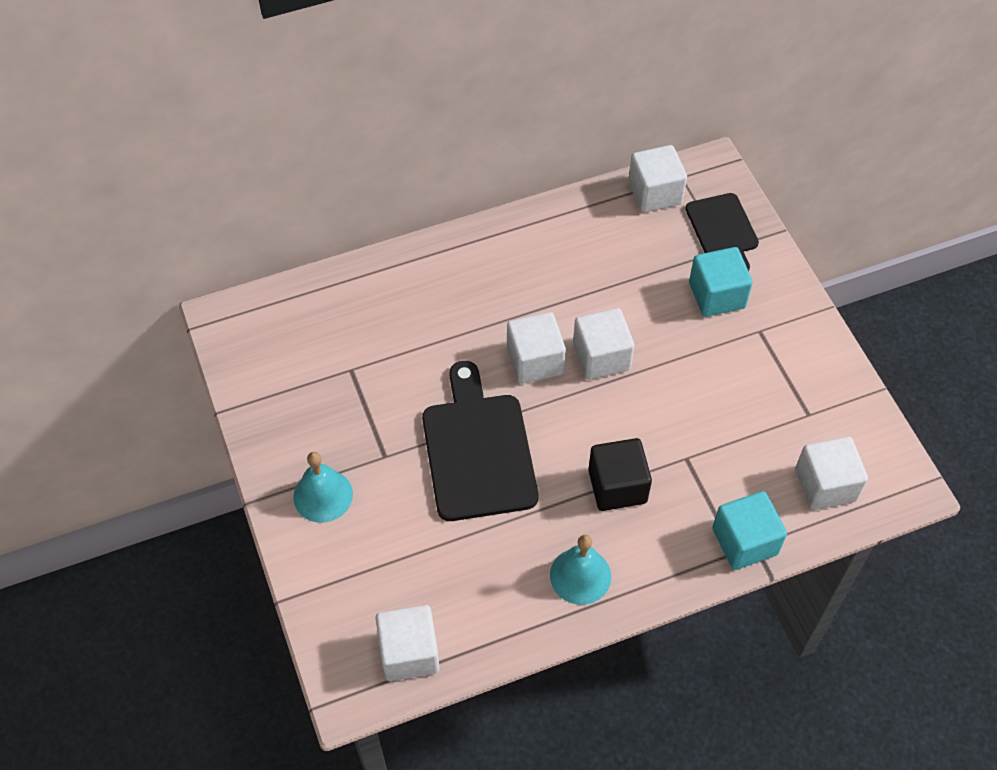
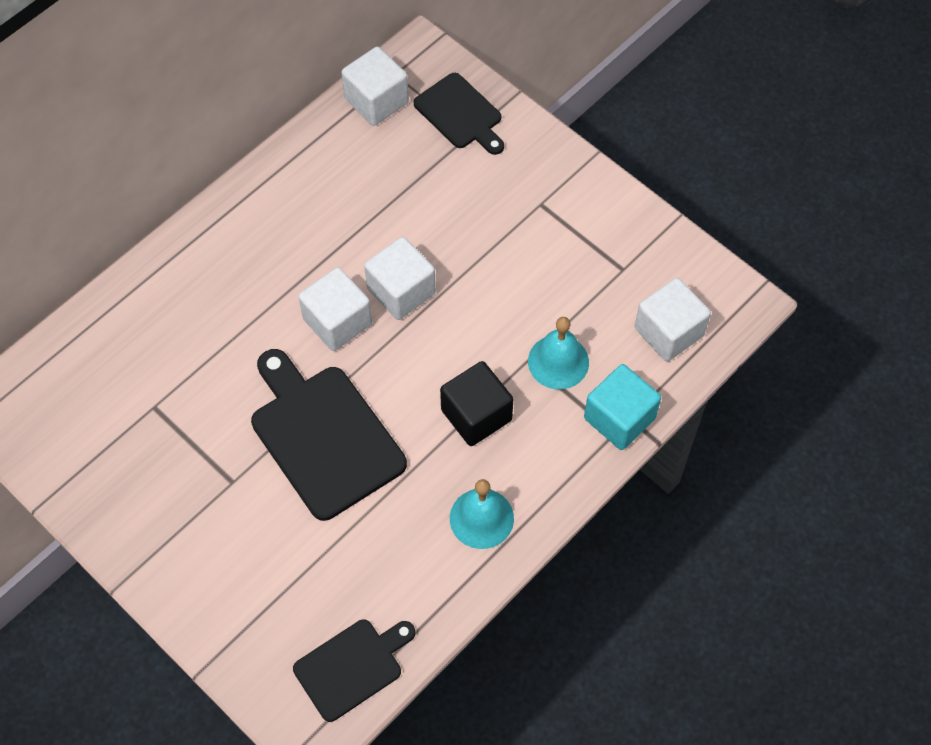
camera: 25 degrees left, 5 degrees up
(323, 495) = (189, 548): turquoise bell -> turquoise bell (558, 361)
(409, 653) = (352, 667): white cube -> black cutting board
(717, 295) = (484, 184): turquoise cube -> none

